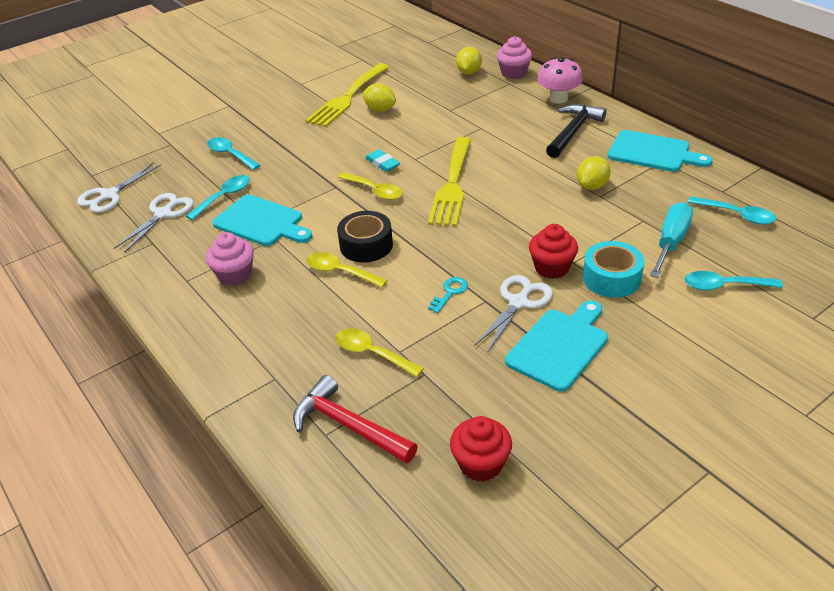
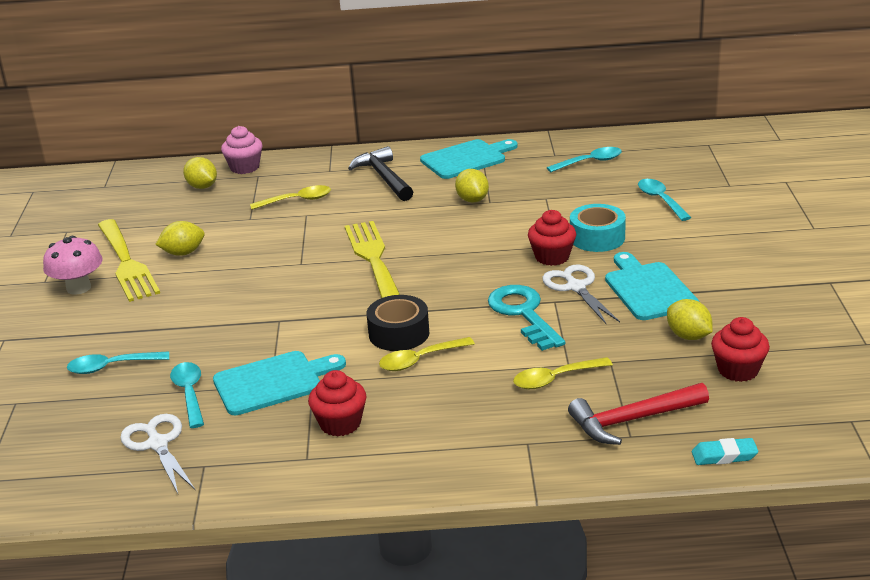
camera: 55 degrees left, 10 degrees down
(109, 195) = (54, 476): white scissors -> none
(235, 275) = (340, 424): pink cupcake -> red cupcake
(374, 191) = (319, 301): yellow spoon -> yellow spoon (297, 200)
(382, 163) = (281, 282): turquoise eraser -> turquoise eraser (724, 456)
(450, 292) = (523, 314): turquoise key -> turquoise key, size x2.05
(452, 185) = (373, 260): yellow fork -> yellow fork turned 150 degrees counterclockwise
(507, 406) = (688, 336): none -> yellow lemon
(558, 99) = (323, 164): pink mushroom -> pink mushroom (78, 288)
(671, 242) = (586, 198): turquoise screwdriver -> none
(724, 286) = (660, 200): turquoise spoon -> turquoise spoon turned 120 degrees clockwise

